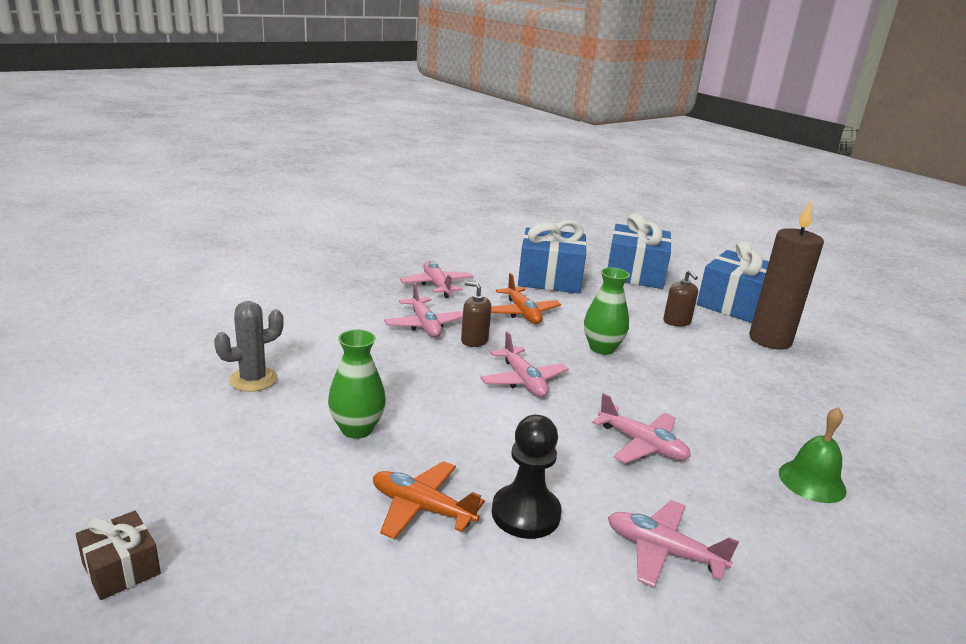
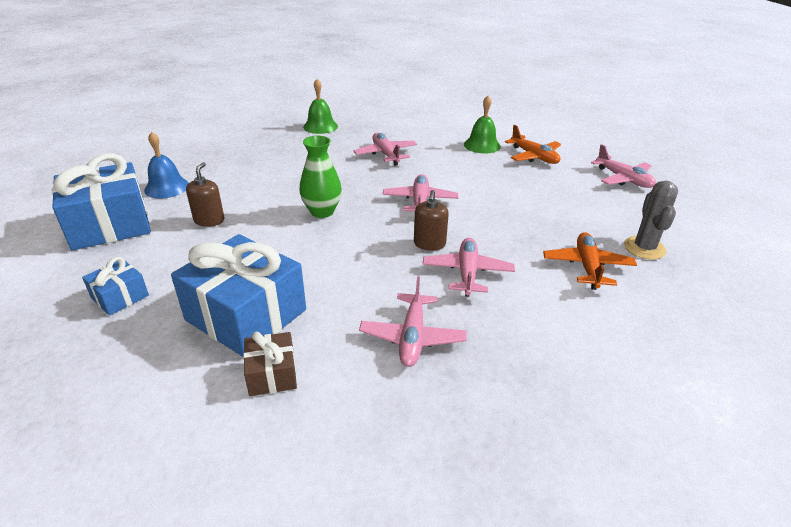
camera: 150 degrees left, 10 degrees up
(121, 568) = (683, 166): brown gift -> brown gift (272, 374)
(253, 379) = (644, 248): grey cactus -> grey cactus turned 75 degrees counterclockwise
(357, 429) = (561, 196): green vase -> none
(474, 340) = (429, 244): brown soap dispenser -> brown soap dispenser turned 45 degrees clockwise
(522, 313) = (348, 265): orange plane -> orange plane (587, 267)
(525, 513) = (482, 145): black pawn -> green bell
(635, 273) = (120, 297): blue gift -> blue gift, size x0.49
(663, 551) = (431, 125): pink plane -> pink plane (623, 179)
(770, 340) = (167, 187): brown candle -> blue bell

